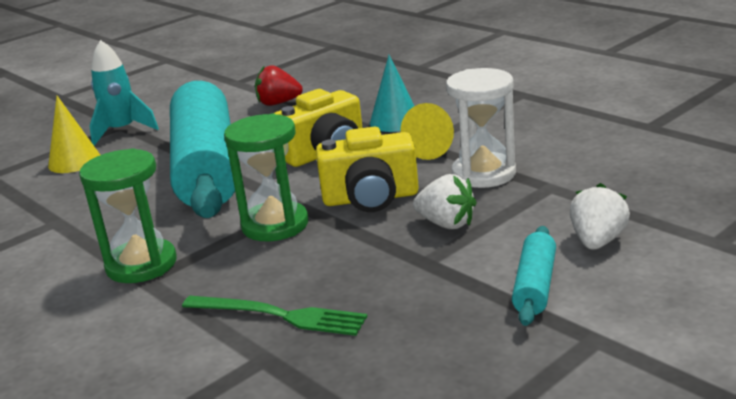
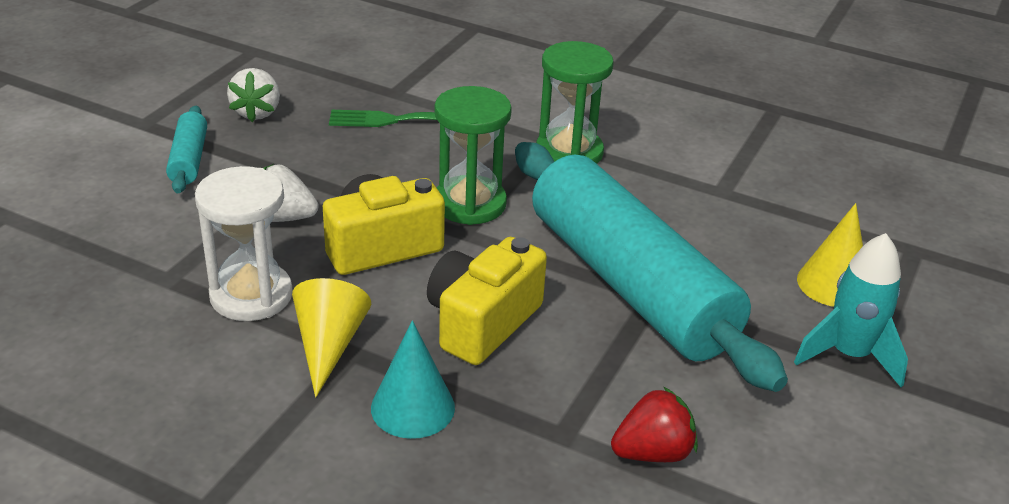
camera: 155 degrees right, 10 degrees up
(597, 241) = (124, 207): white strawberry -> white strawberry (257, 112)

